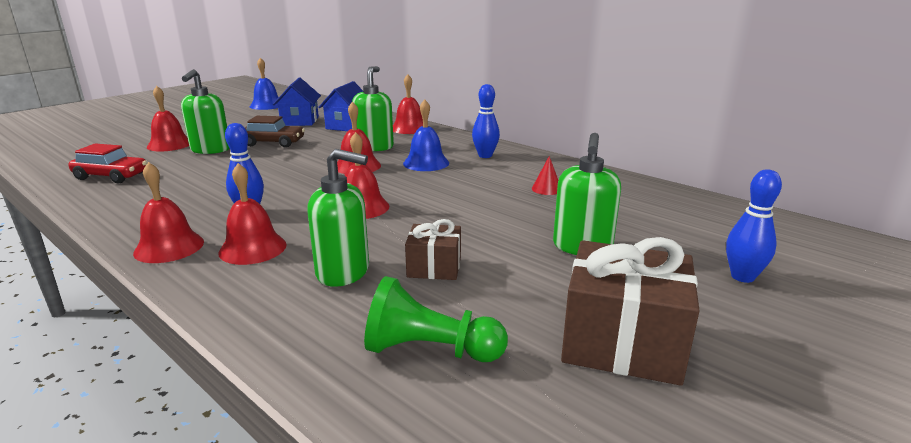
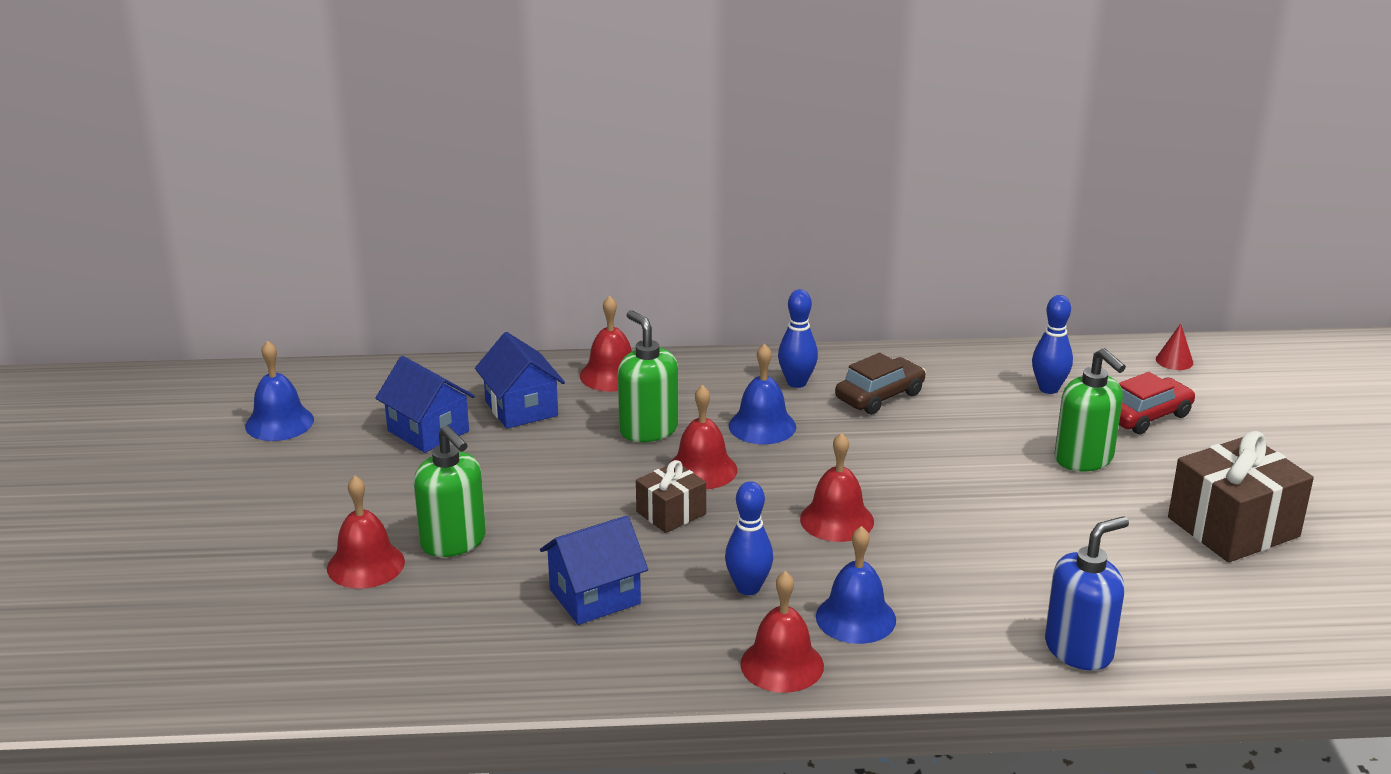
camera: 45 degrees left, 5 degrees up
(111, 176) = (452, 646): red car -> red car (1146, 416)
(193, 185) = (595, 596): none -> blue house
(253, 248) = (855, 618): red bell -> blue bell
(273, 143) = (504, 487): brown car -> brown car (879, 396)
(312, 341) = (1079, 649): none -> blue soap dispenser
(343, 272) = (976, 589): green soap dispenser -> none
(429, 350) = (1152, 605): green pawn -> none
(434, 267) = (1027, 543): brown gift -> brown gift (671, 513)
(546, 189) = (942, 403): red cone -> red cone (1174, 361)
(742, 277) = (1215, 428): blue bowling pin -> blue bowling pin (1048, 389)

